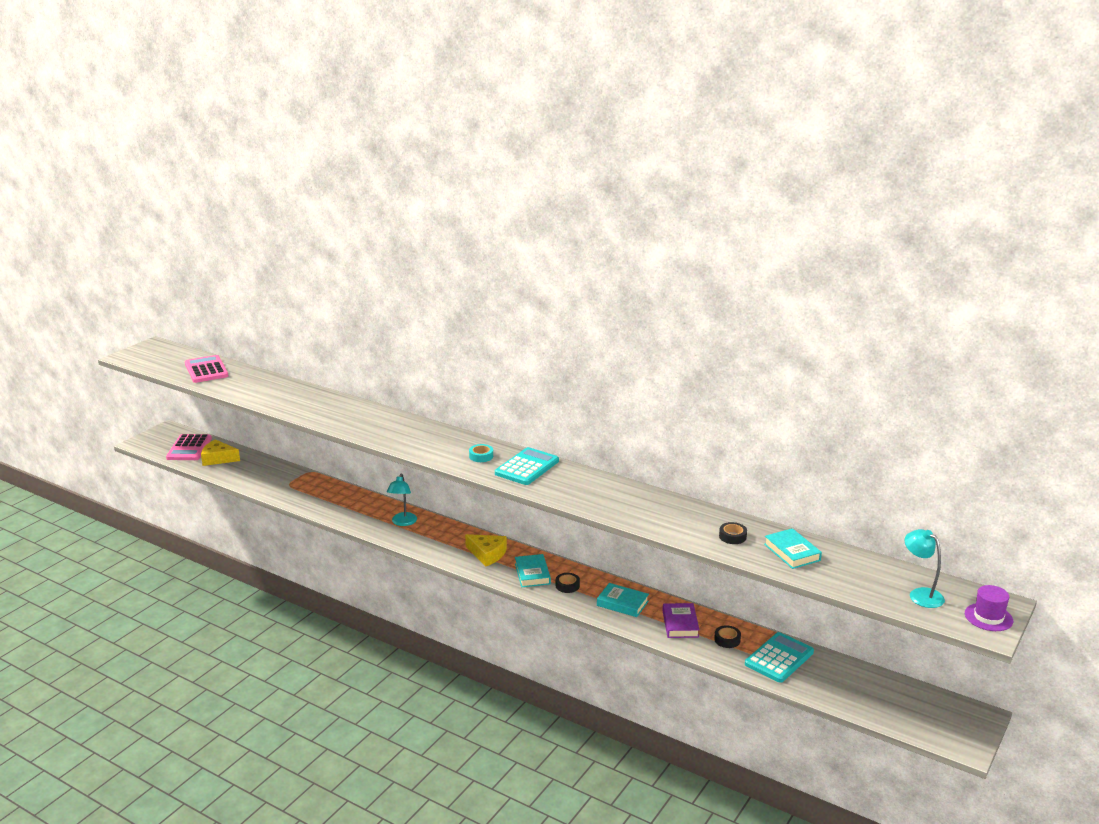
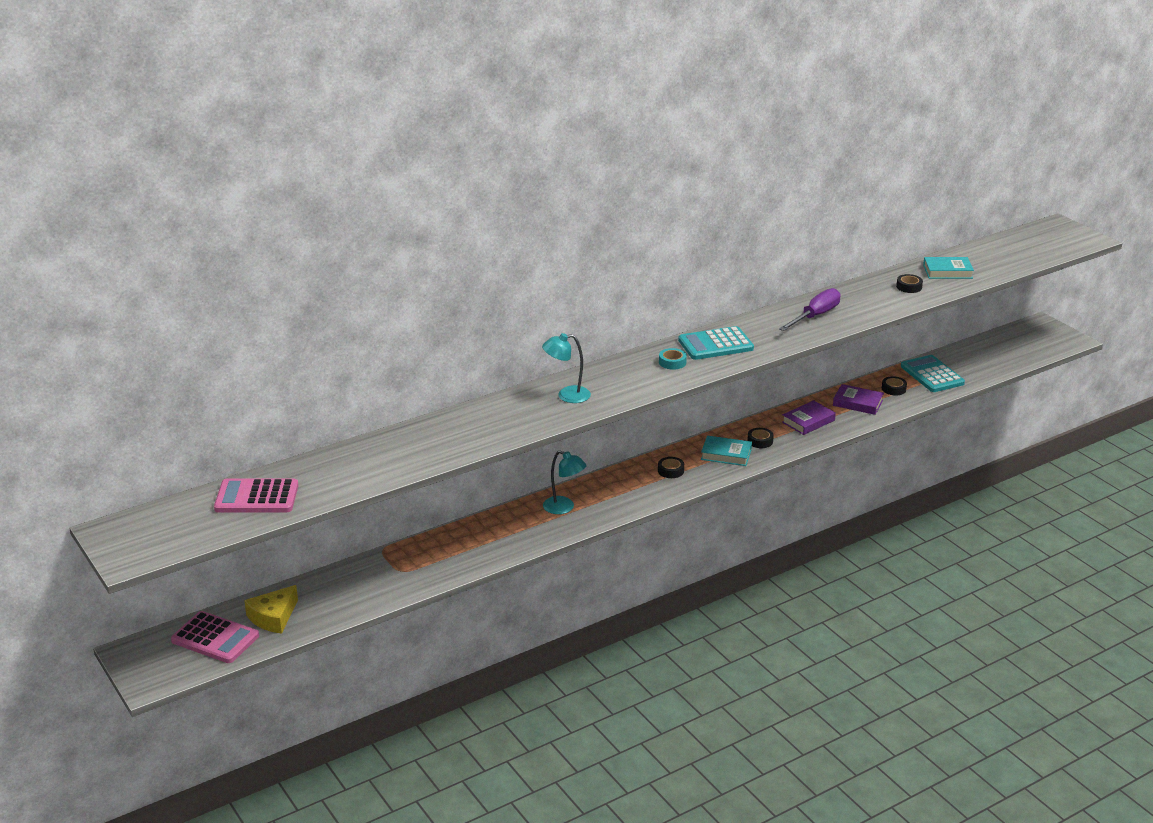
camera: 65 degrees left, 5 degrees up
(487, 554) = (670, 471): yellow cheese -> black tape
(527, 467) = (715, 344): turquoise calculator -> turquoise calculator turned 75 degrees counterclockwise
(622, 500) = (815, 316): none -> purple screwdriver
(622, 603) = (808, 421): turquoise book -> purple book
(920, 594) = (1032, 245): turquoise lamp -> turquoise lamp (567, 395)
(988, 617) = (1073, 234): purple hat -> none

